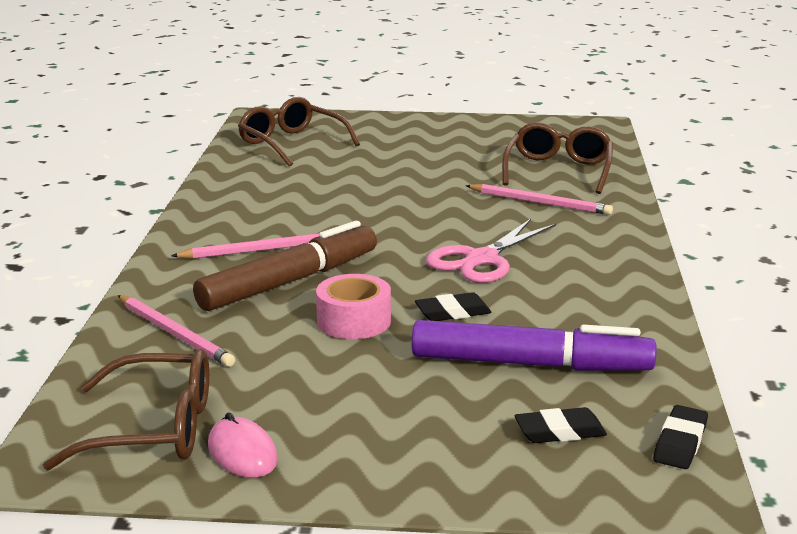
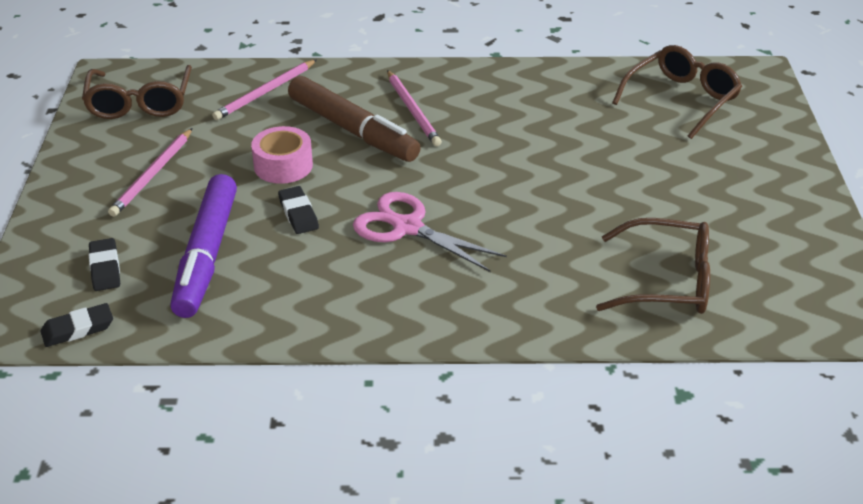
camera: 85 degrees right, 15 degrees up
(242, 453) = (106, 137): pink mouse -> none
(540, 203) = (560, 266): pink pencil -> pink pencil (152, 175)
(680, 442) = (78, 329): black eraser -> black eraser turned 45 degrees counterclockwise

